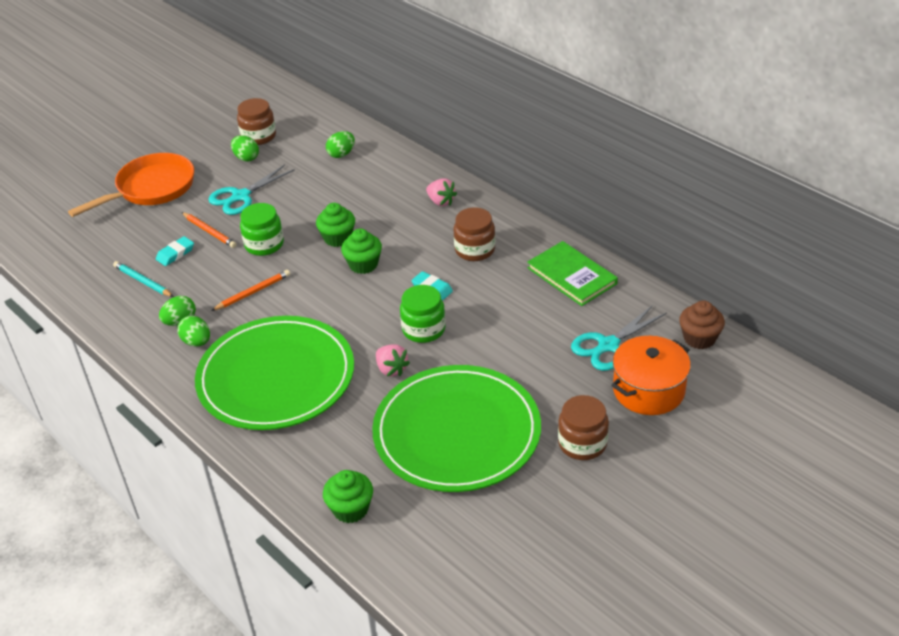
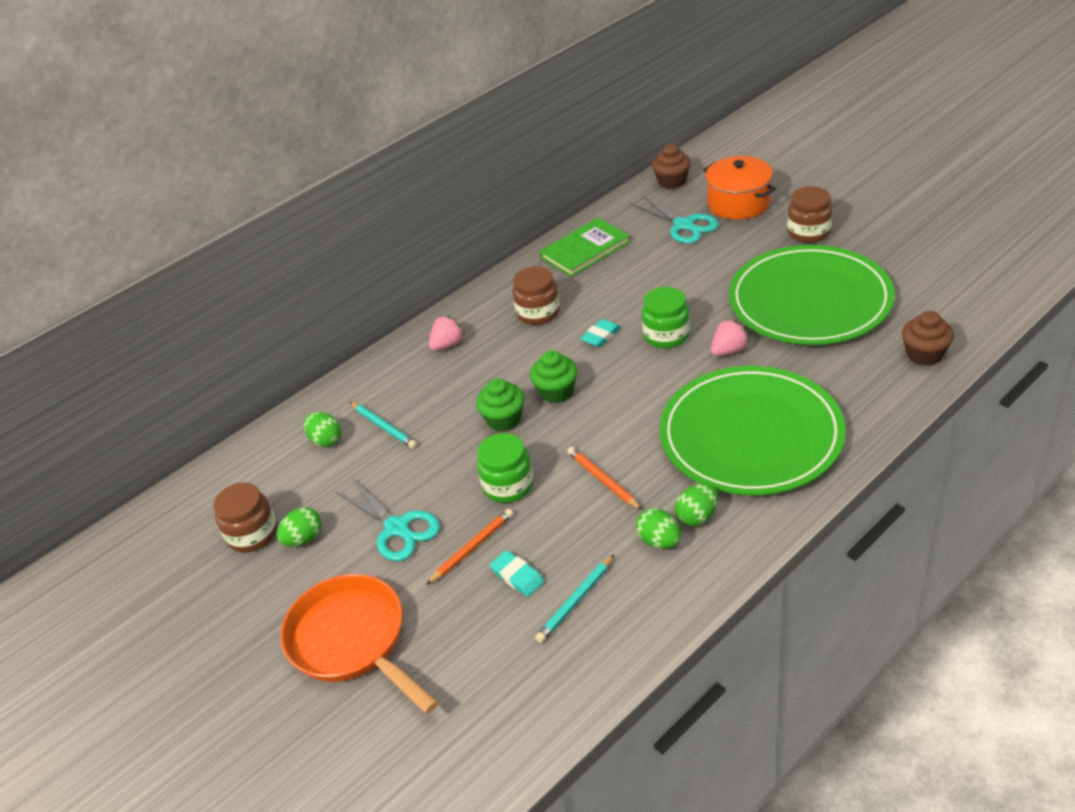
camera: 85 degrees left, 0 degrees up
(348, 179) = (384, 427): none -> turquoise pencil
(350, 509) = (924, 354): green cupcake -> brown cupcake

